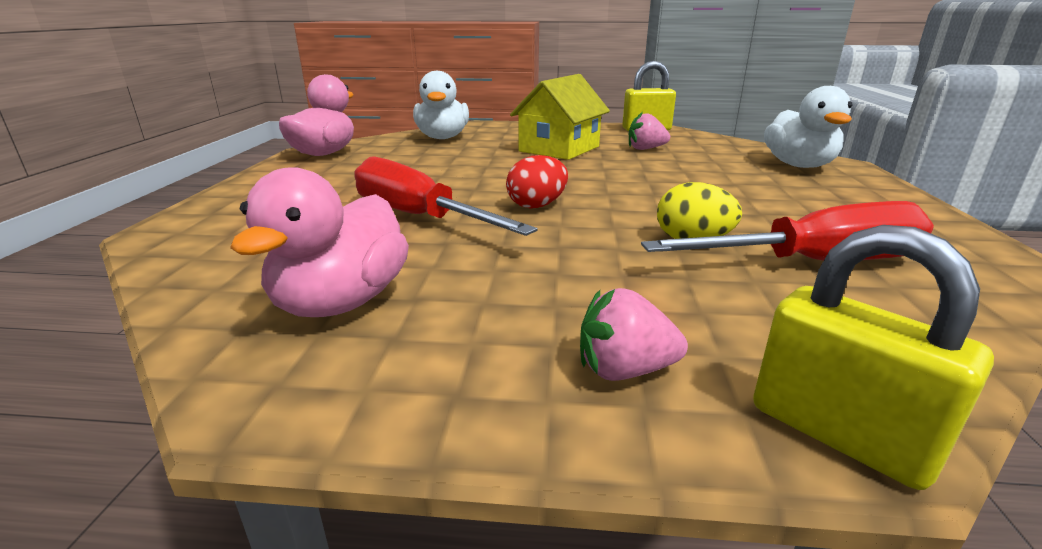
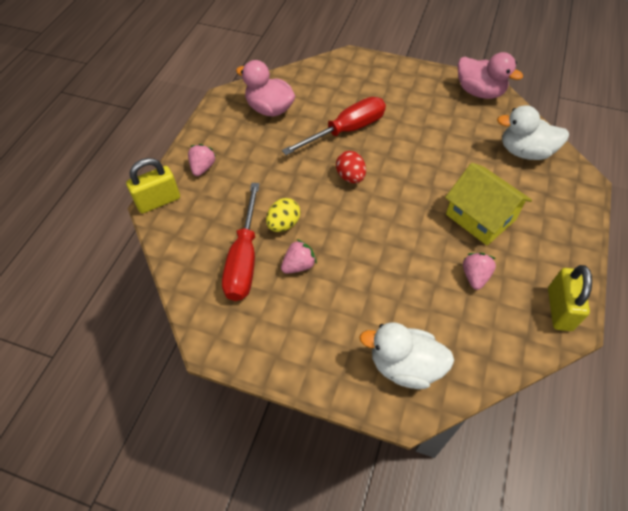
camera: 105 degrees right, 30 degrees up
(757, 221) = (298, 265): none -> pink strawberry

